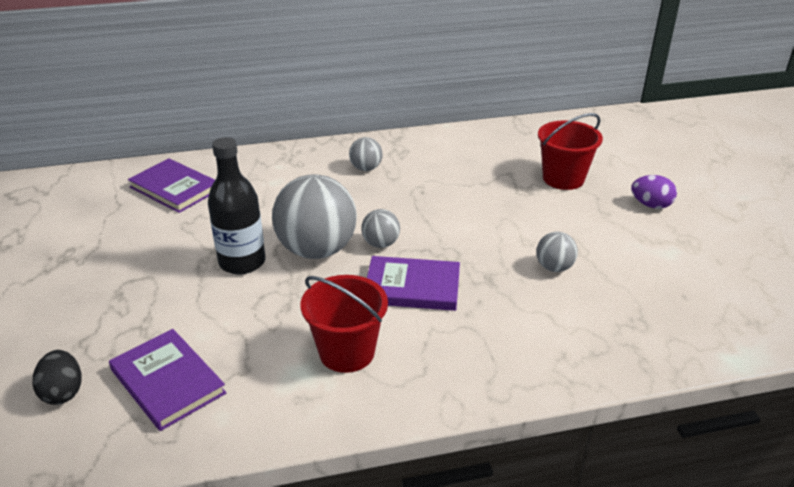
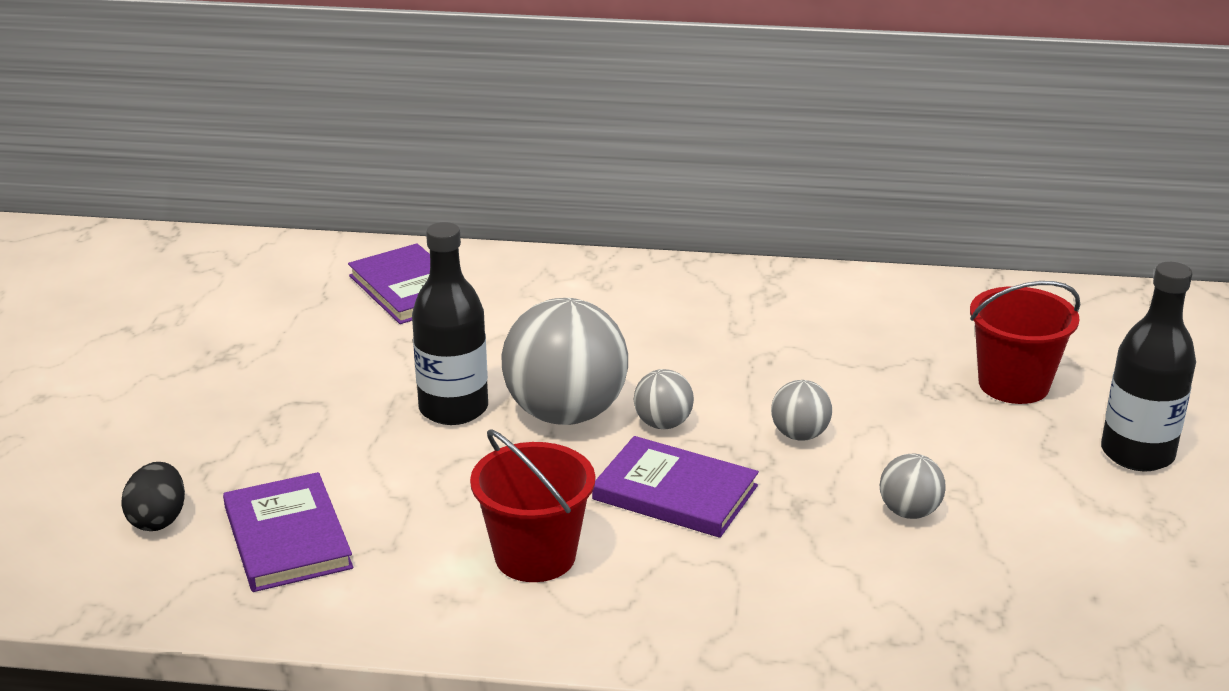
camera: 20 degrees right, 5 degrees down
(366, 168) = (702, 310): grey ball -> grey ball (799, 435)
(651, 205) = (1137, 454): purple egg -> black bottle

